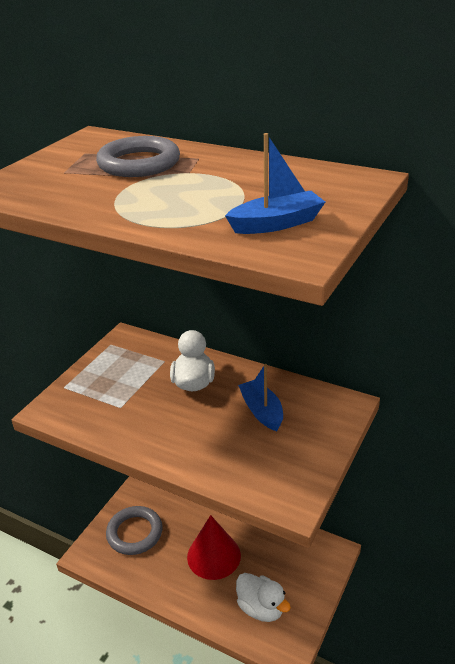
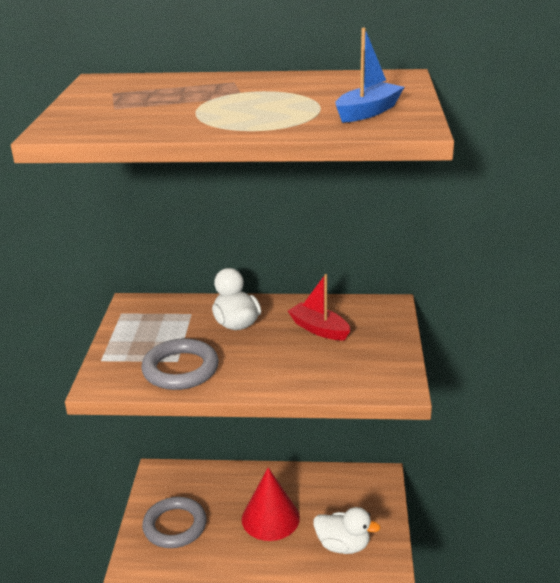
camera: 25 degrees left, 5 degrees down
(139, 163) = (182, 92): grey ring -> grey ring (180, 369)
(262, 411) = (319, 329): blue boat -> red boat

